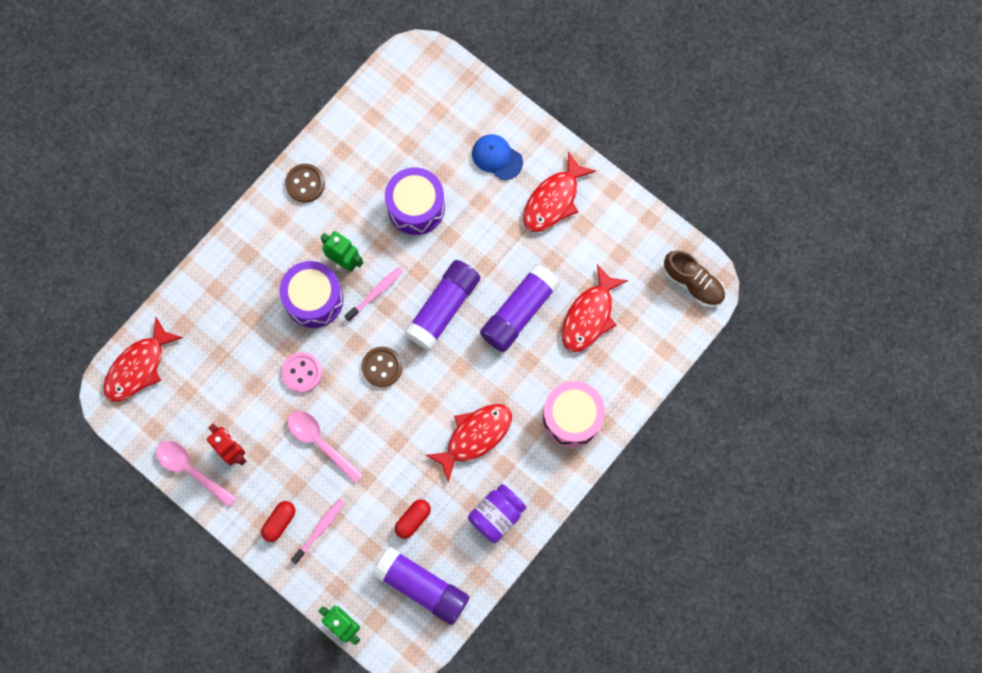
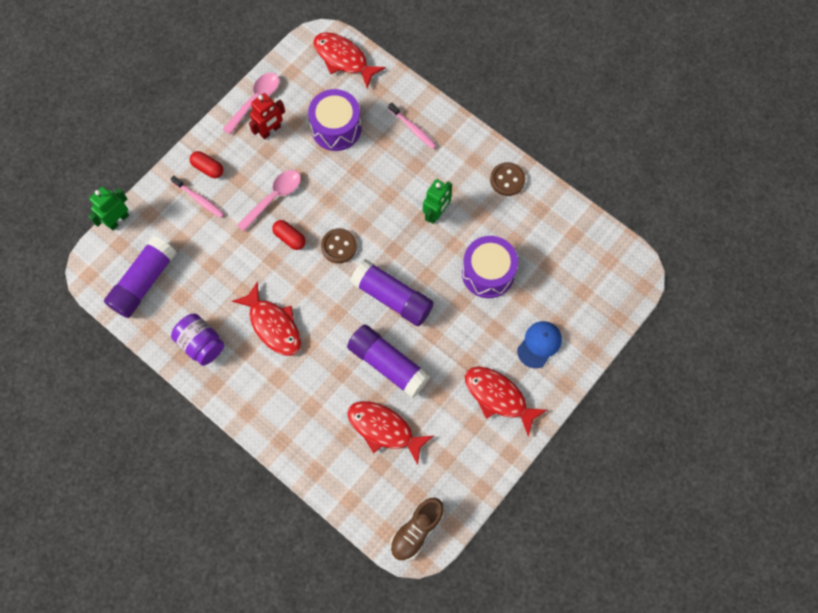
camera: 90 degrees right, 5 degrees down
(302, 373) = (335, 182): pink button -> none
(314, 299) = (401, 190): purple drum -> purple drum (336, 128)
(375, 293) = (406, 239): pink toothbrush -> pink toothbrush (413, 128)
(413, 519) = (202, 274): red capsule -> red capsule (289, 238)
(572, 417) = (287, 411): pink drum -> none

